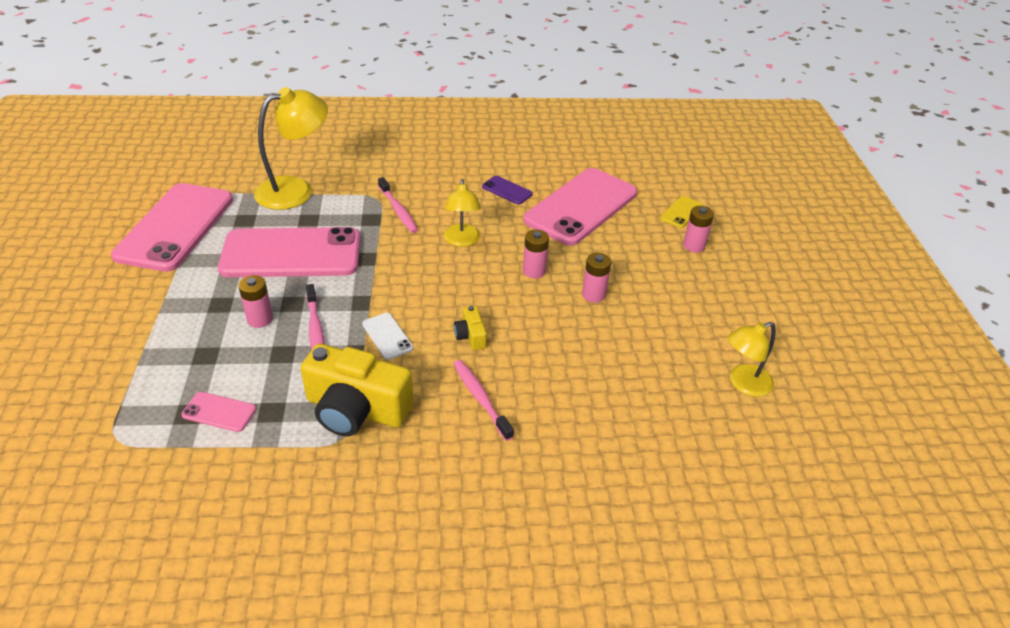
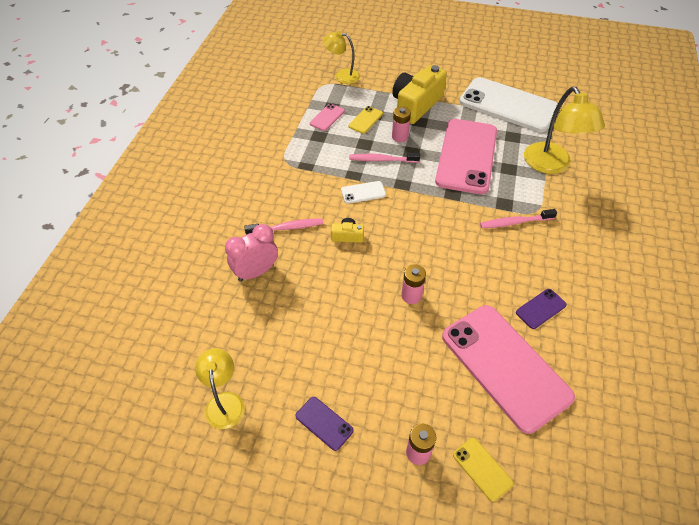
camera: 110 degrees right, 10 degrees up
(175, 227) = (508, 105): pink phone -> white phone
(222, 363) = (365, 120): none -> yellow phone
(356, 409) = (304, 169): yellow camera -> yellow camera (416, 105)
(462, 241) = (464, 256): yellow lamp -> yellow lamp (342, 76)
(568, 409) = (256, 272): none -> pink clock
(593, 295) = (368, 330): pink battery -> none
(710, 306) = (324, 423): none -> purple phone

